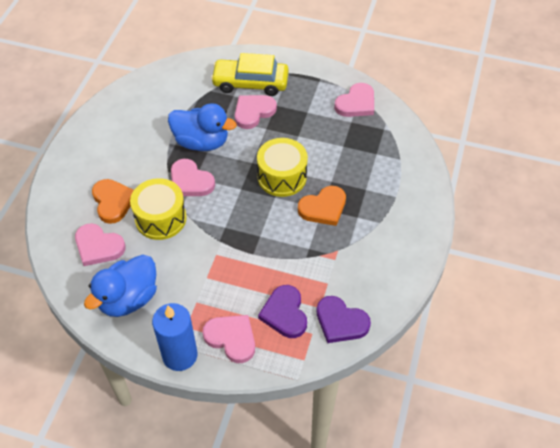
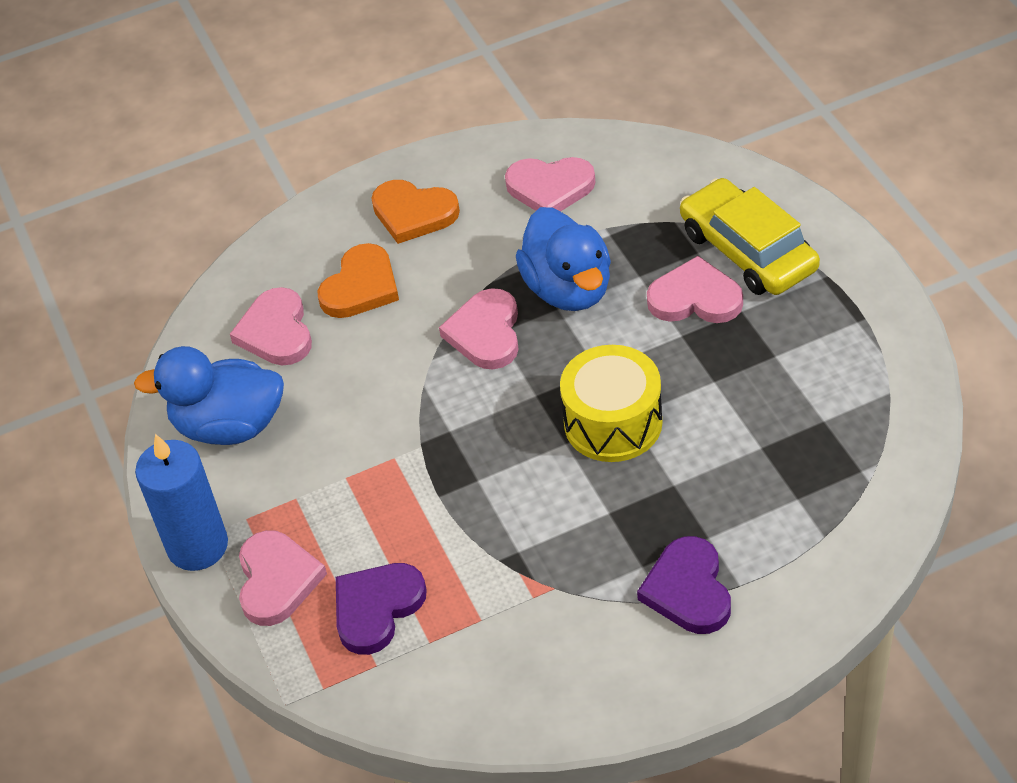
camera: 55 degrees right, 5 degrees down
(160, 218) = (388, 354): yellow drum -> none
(323, 208) = (612, 513): orange heart -> orange heart (413, 213)
(340, 322) = (430, 684): purple heart -> purple heart (688, 590)
(356, 103) = (871, 398): pink heart -> pink heart (550, 188)

